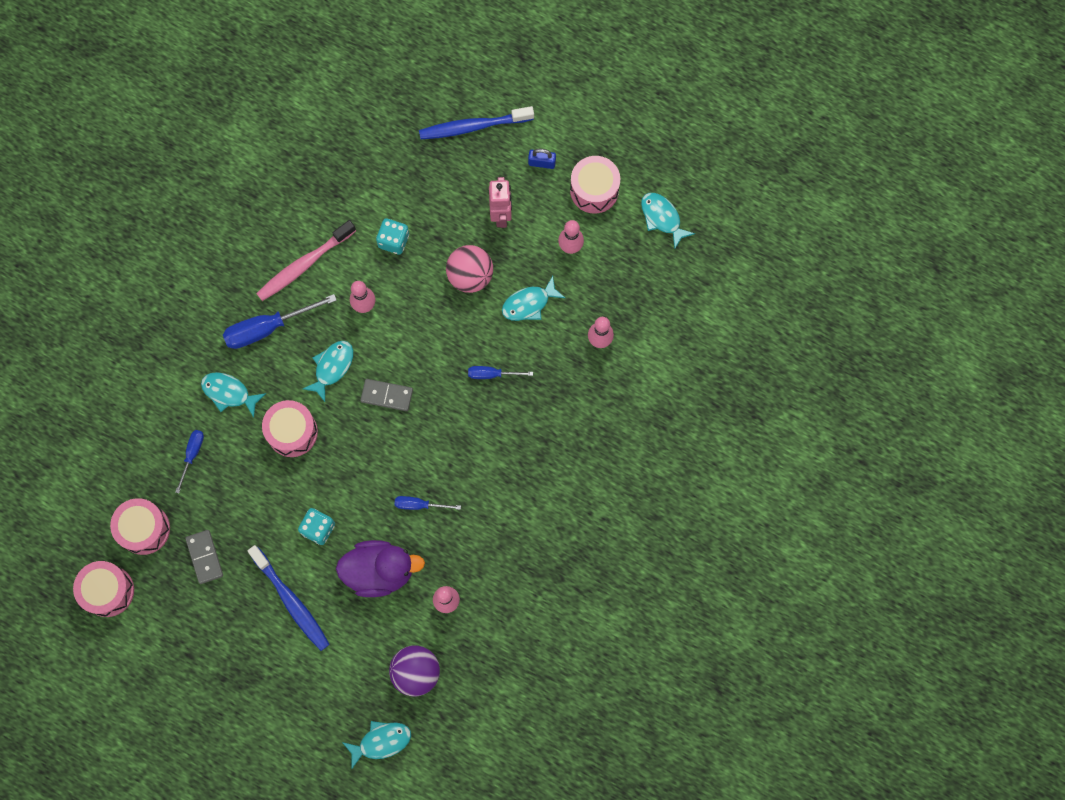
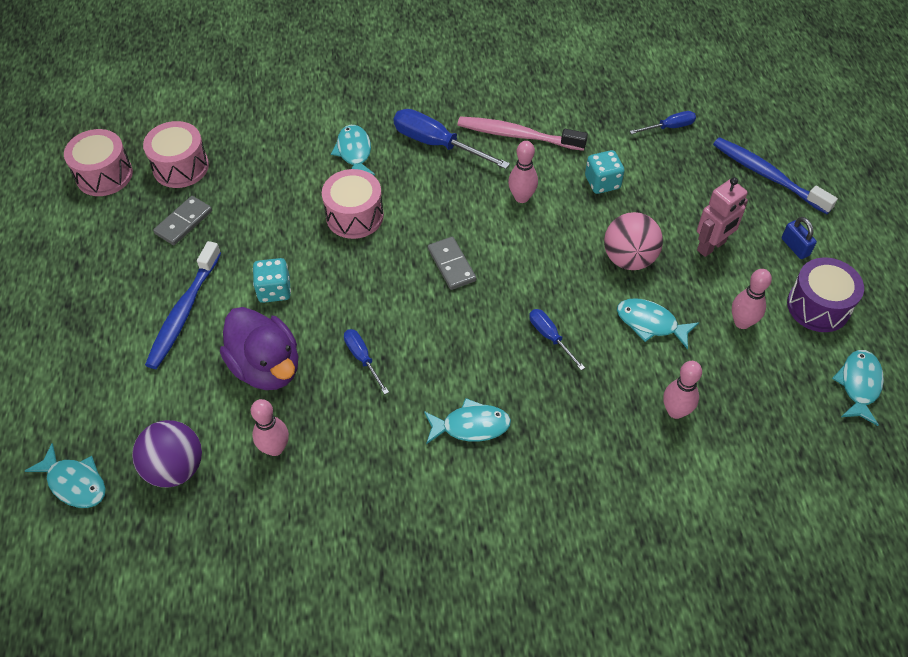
camera: 55 degrees right, 20 degrees down
(192, 455) = (276, 160): blue screwdriver -> blue screwdriver (669, 127)
(332, 367) = (442, 208): turquoise fish -> turquoise fish (471, 426)
(594, 190) = (818, 306): pink drum -> purple drum

